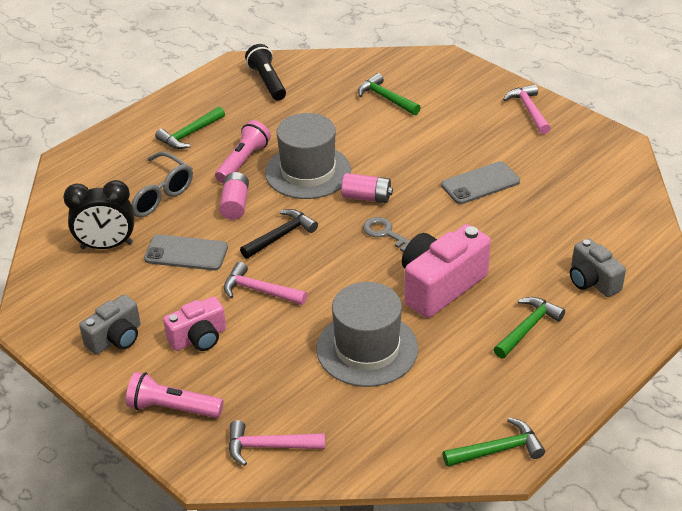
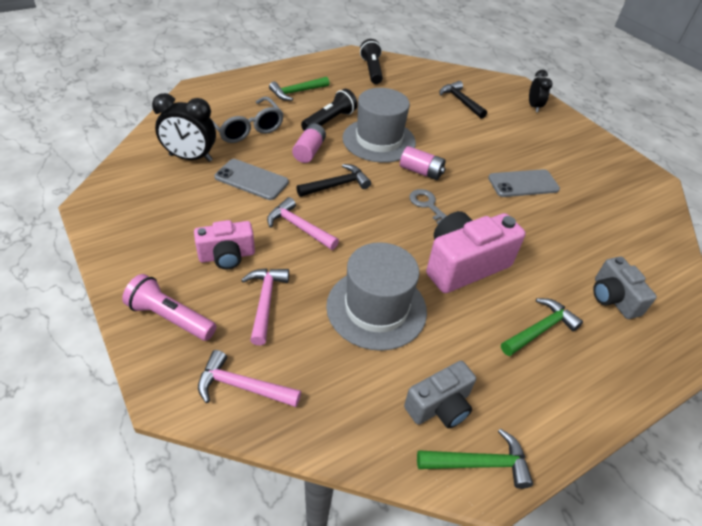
camera: 10 degrees right, 5 degrees up
(116, 338) = (156, 237): grey camera -> grey camera (439, 406)
(243, 162) = (329, 121): pink flashlight -> black flashlight
(386, 98) = (461, 101): green hammer -> black hammer
(472, 84) = (534, 107): none -> black clock
(529, 110) = (578, 136): pink hammer -> pink hammer (265, 302)

